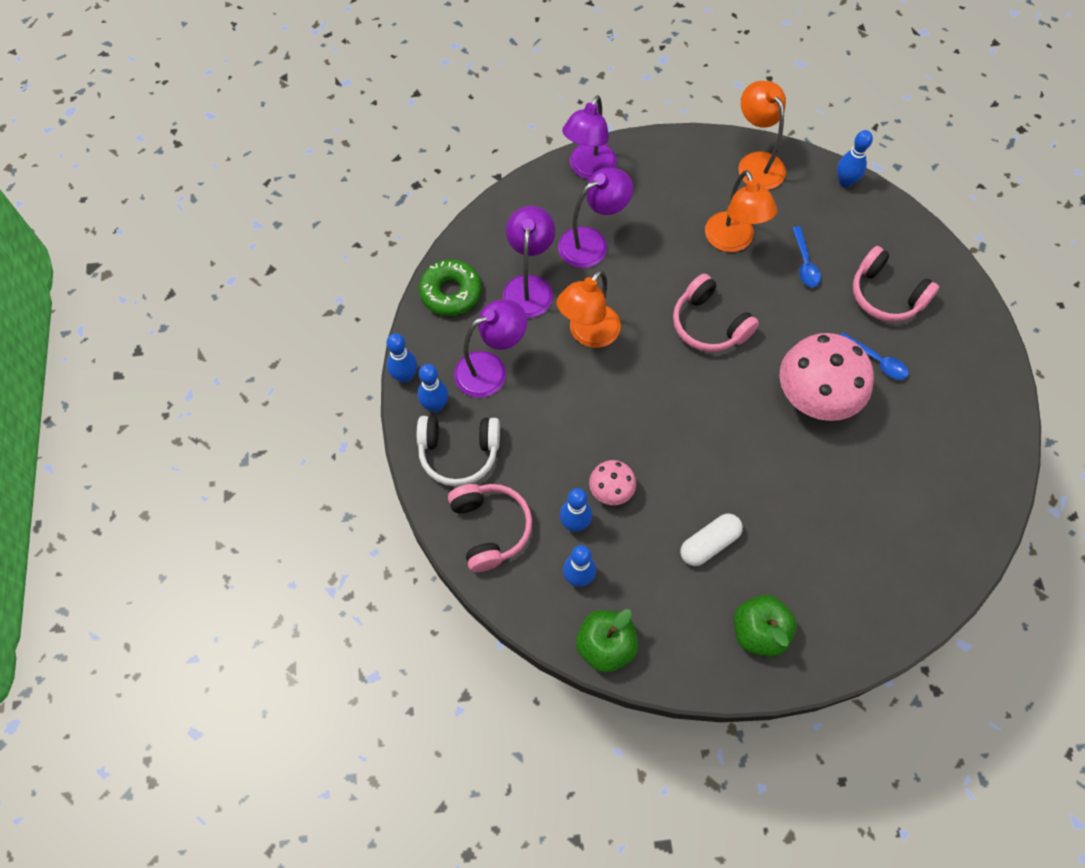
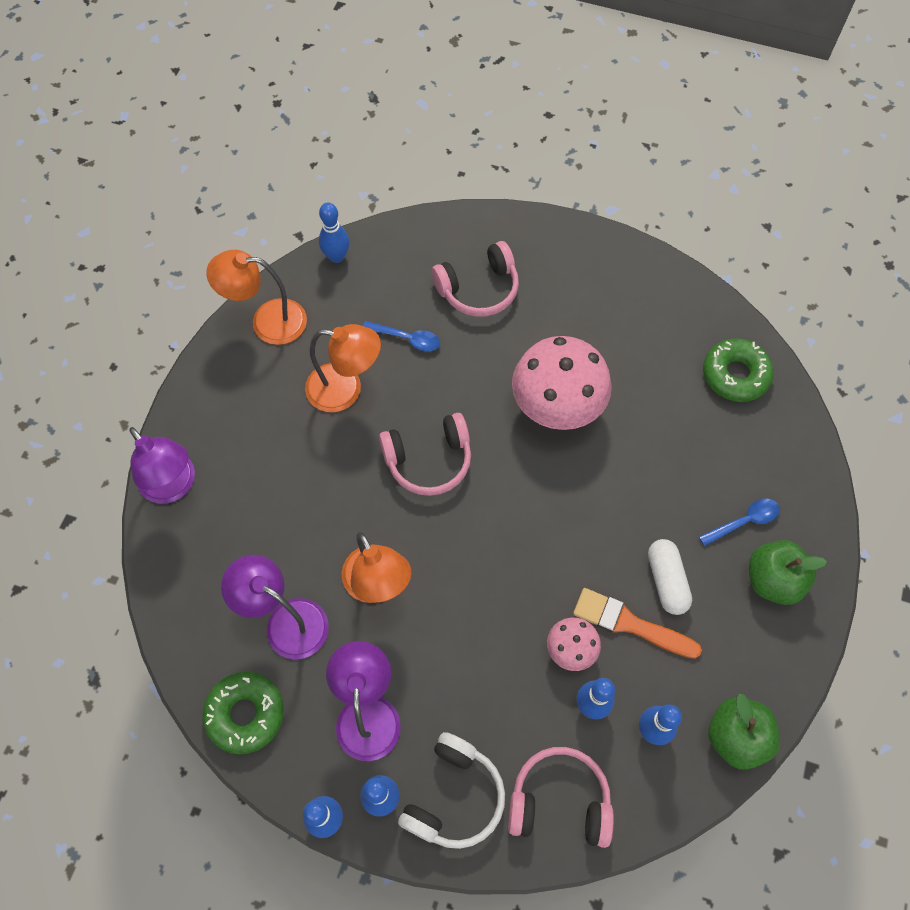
camera: 65 degrees left, 0 degrees up
(592, 242) = (268, 528): purple lamp -> none
(656, 528) = (629, 624): none -> orange brush
(876, 361) = (542, 333): blue spoon -> blue spoon (743, 521)
(940, 533) = (735, 375): none -> green donut

